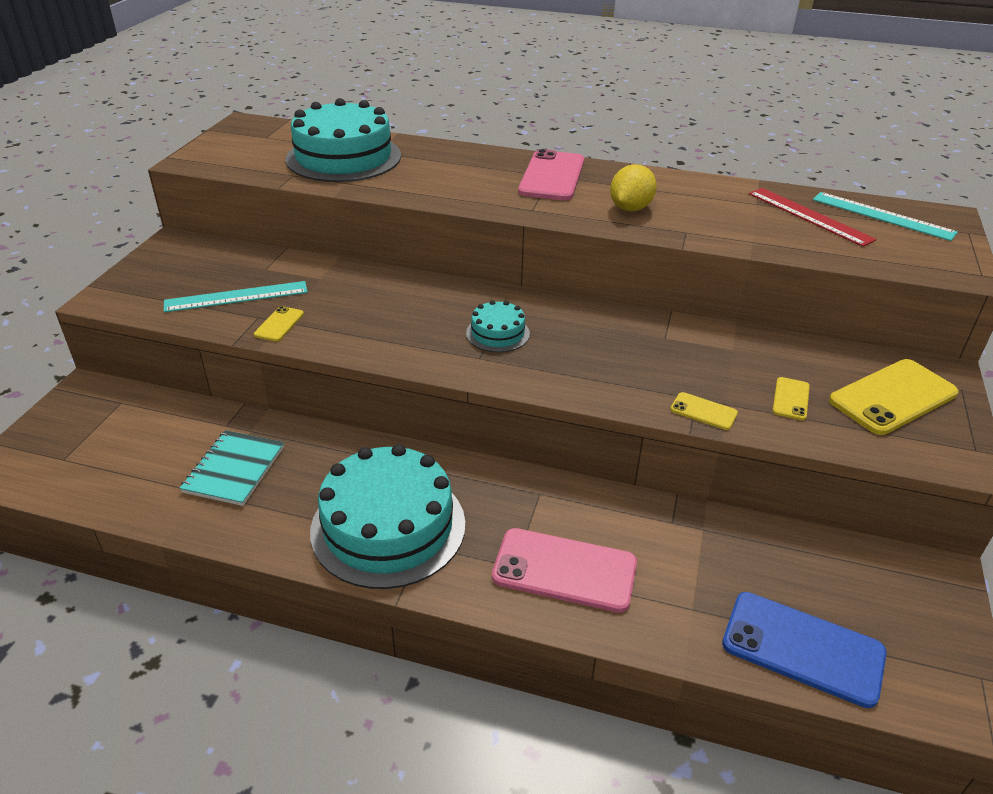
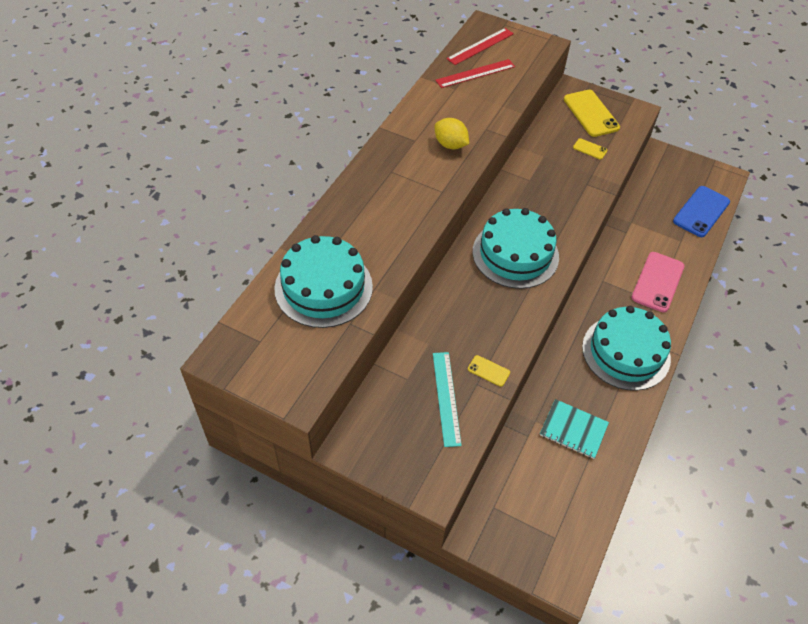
camera: 80 degrees left, 15 degrees up
(497, 333) = (515, 254): turquoise cake -> turquoise cake, size x2.11
(552, 176) = (392, 171): pink phone -> none
(703, 411) = (598, 184): yellow phone -> none
(882, 216) = (480, 46): turquoise ruler -> red ruler

